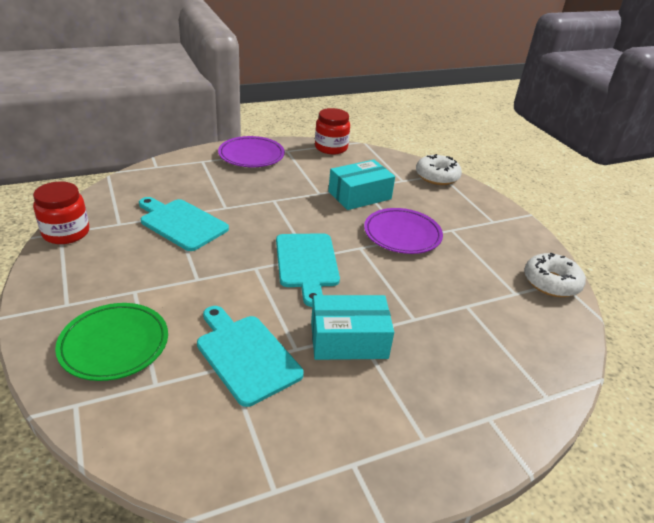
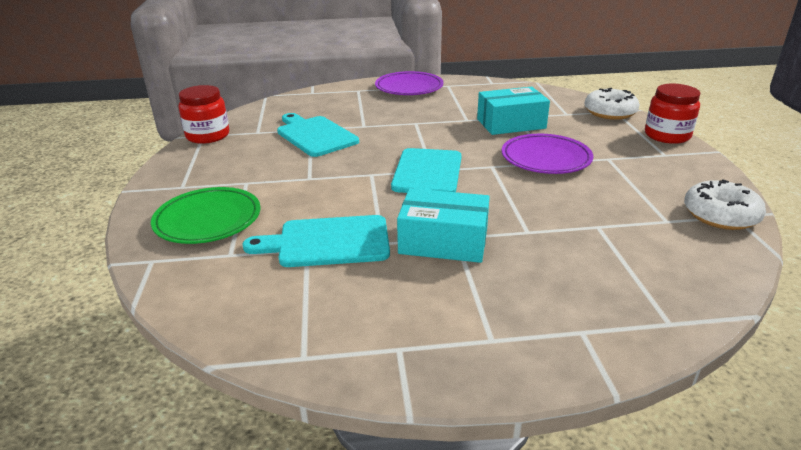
camera: 20 degrees right, 5 degrees down
(245, 355) = (328, 242): turquoise cutting board -> turquoise cutting board turned 75 degrees counterclockwise
(331, 148) = (496, 84): red jar -> red jar (667, 135)

